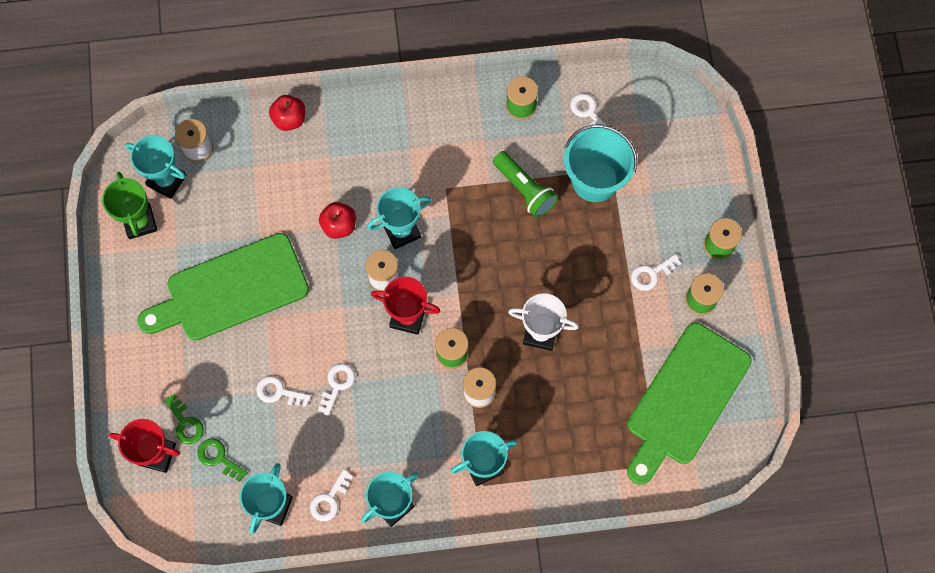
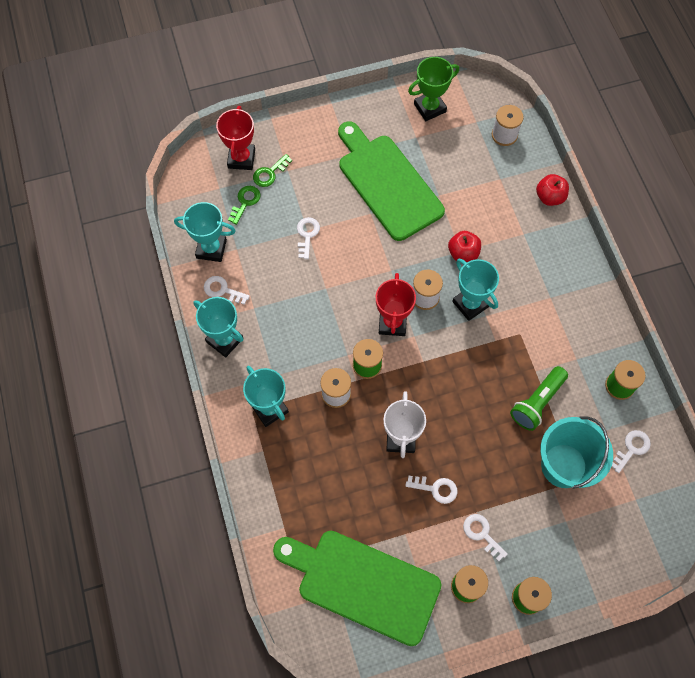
camera: 80 degrees right, 5 degrees down
(166, 180) = (470, 119): turquoise trophy -> none
(337, 385) = (321, 278): white key -> white key (436, 489)

